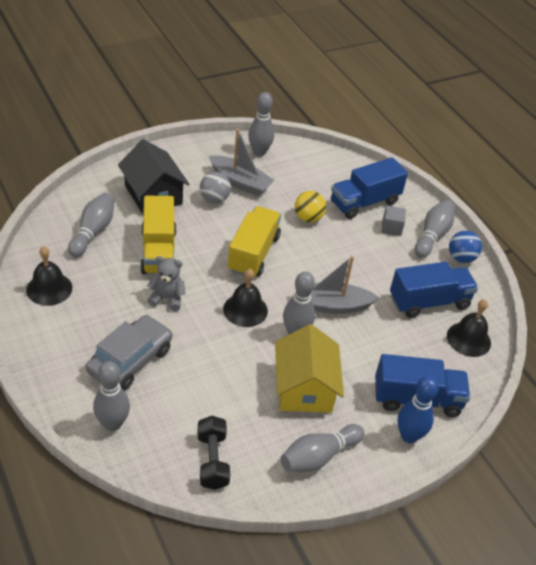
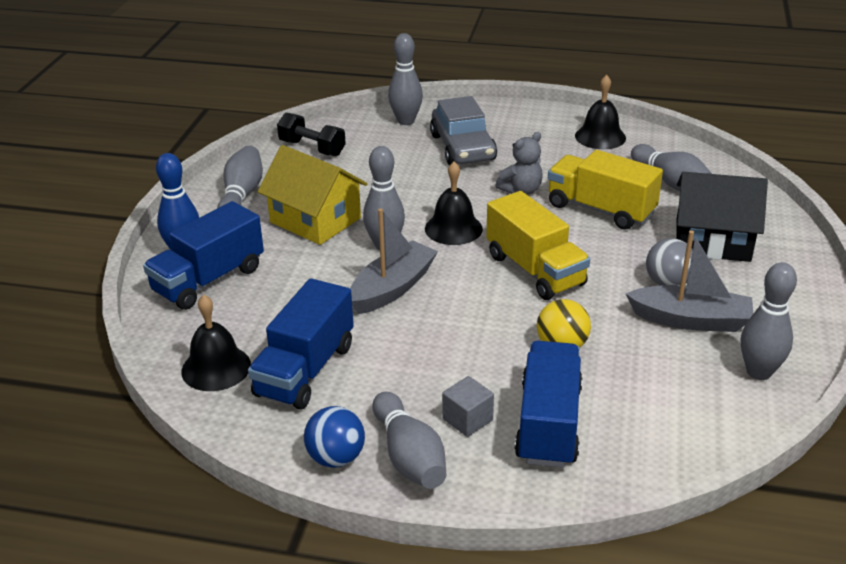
camera: 135 degrees right, 10 degrees down
(240, 182) = (691, 320): grey boat -> grey boat turned 150 degrees counterclockwise

